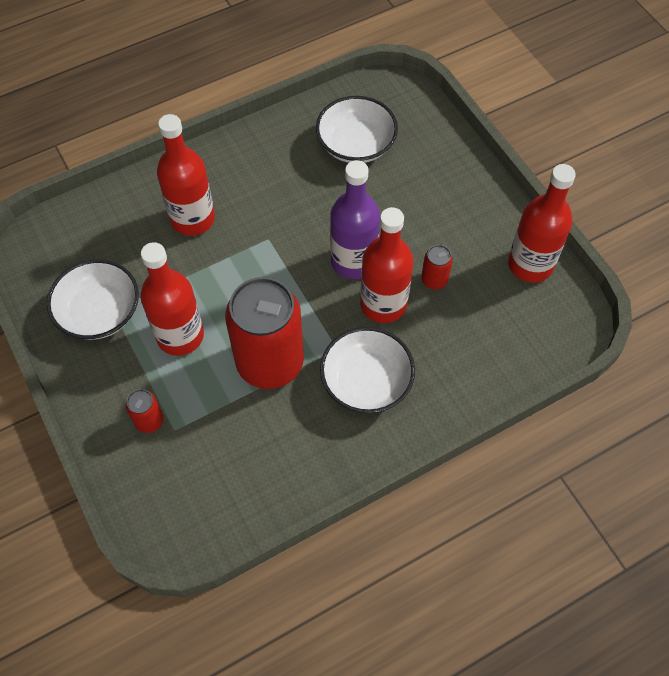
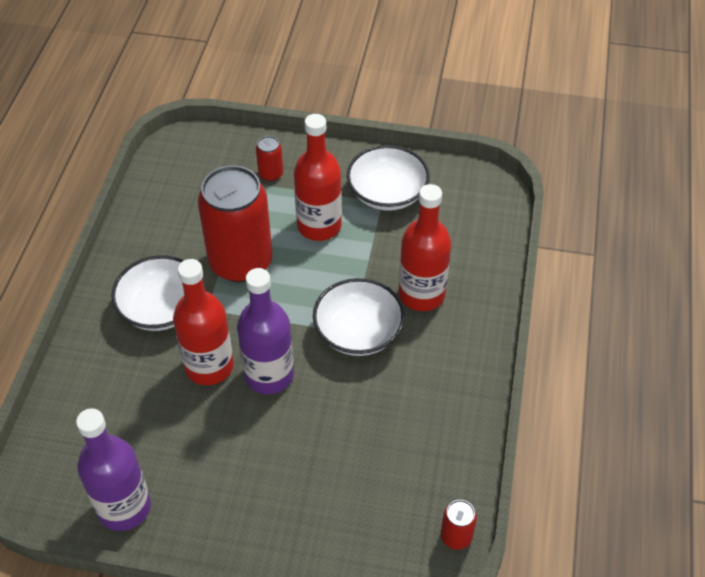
camera: 130 degrees right, 10 degrees down
(356, 144) = (390, 470): white bowl -> white bowl (358, 332)
(434, 280) = (191, 419): red can -> red can (456, 536)
(530, 264) = (124, 507): red bottle -> purple bottle

